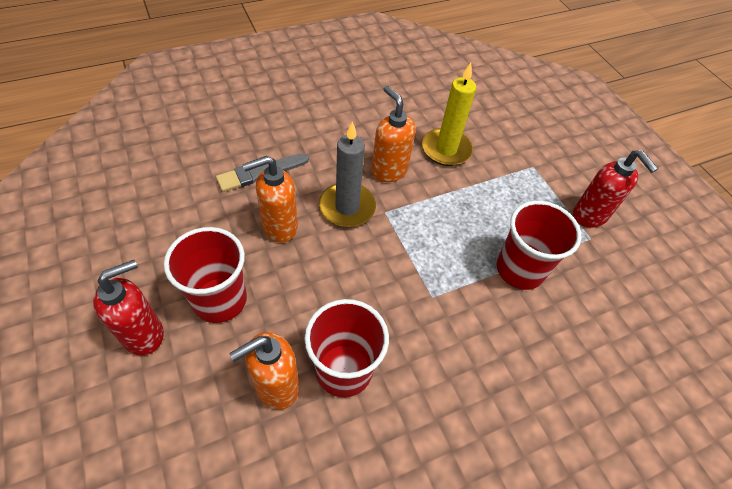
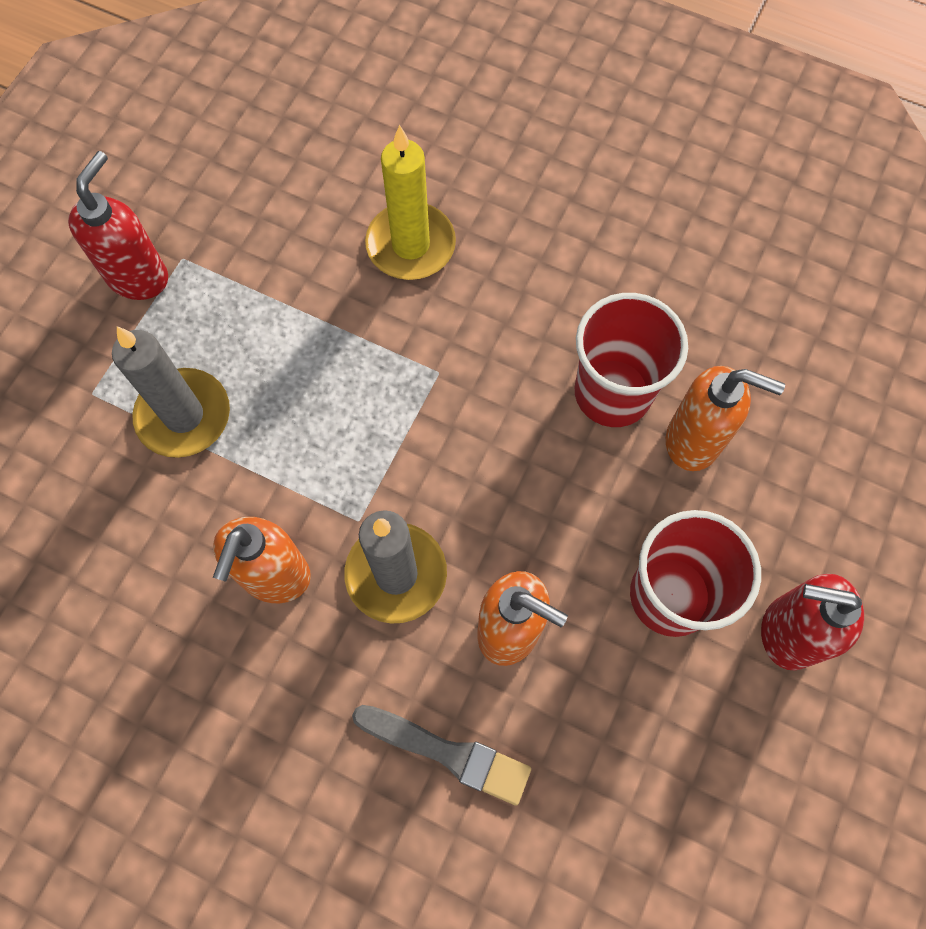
camera: 125 degrees left, 15 degrees up
(446, 149) = (156, 530): yellow candle -> yellow candle (411, 245)
(495, 187) = (184, 415): none -> grey candle
(519, 269) = (309, 306): red cup -> none

